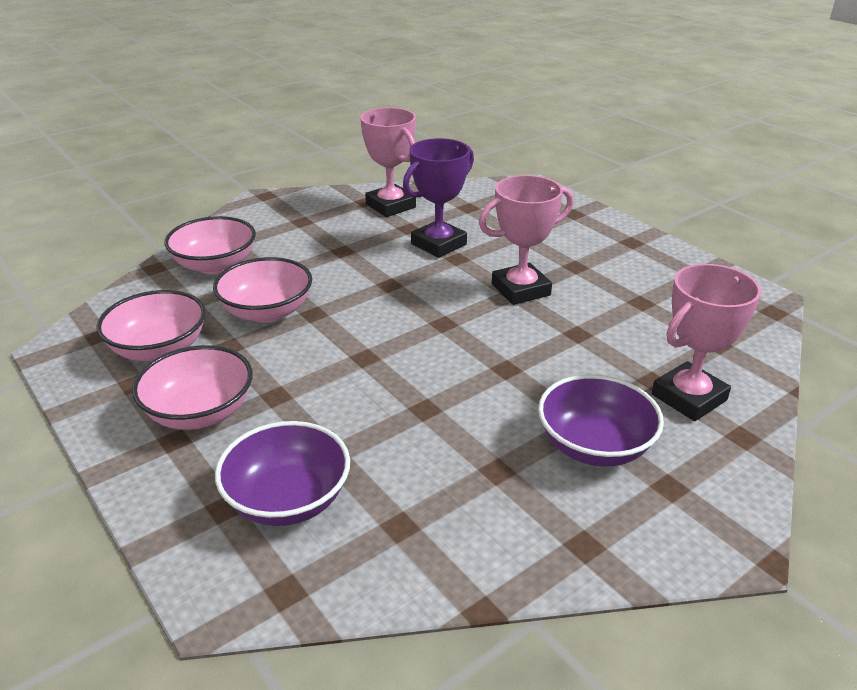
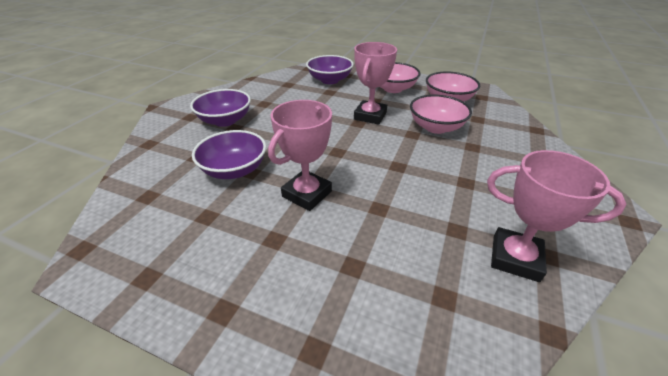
camera: 150 degrees right, 5 degrees up
(215, 265) = (513, 142): pink bowl -> none
(438, 244) = (409, 218): purple trophy -> none
(598, 342) = (234, 170): none -> purple bowl
(689, 397) = (175, 154): pink trophy -> pink trophy (370, 116)

